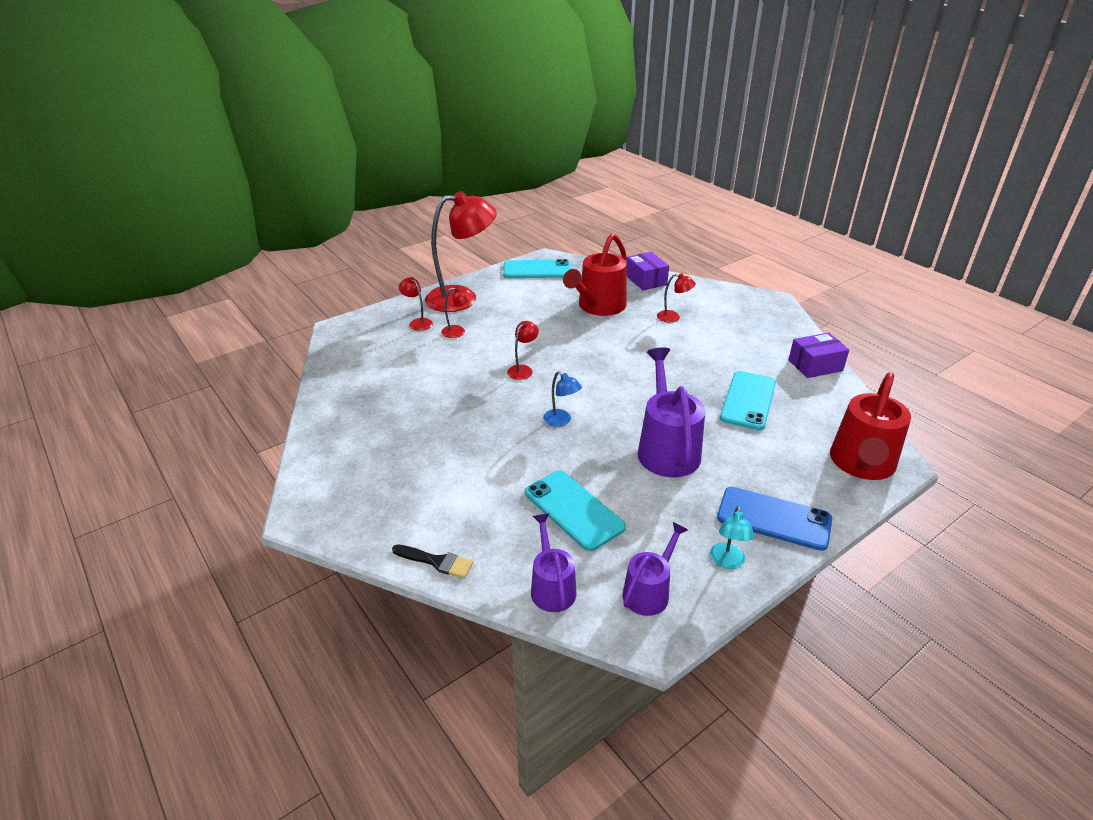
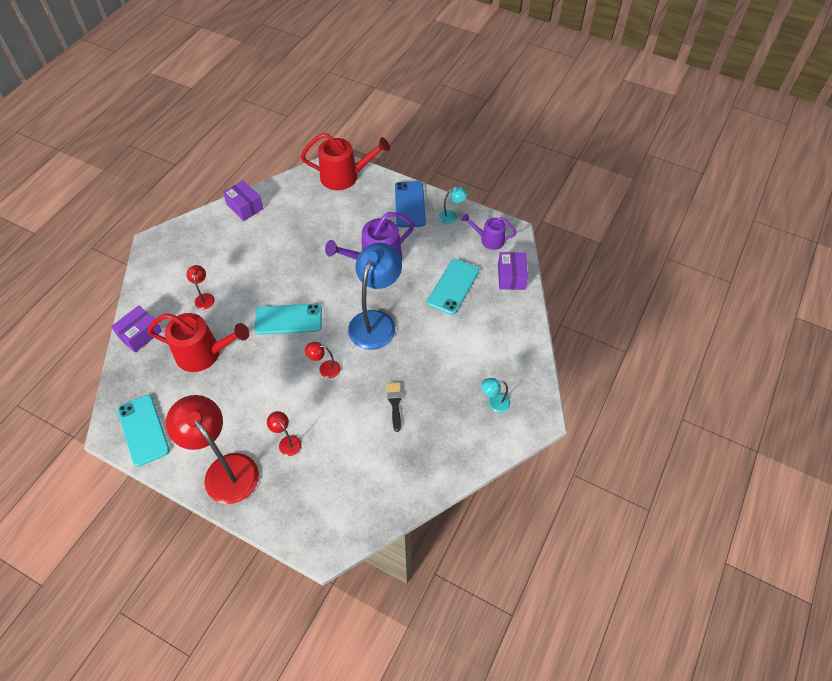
camera: 115 degrees left, 20 degrees up
(363, 481) = (494, 403): none -> turquoise lamp
(418, 322) = (285, 483): red lamp -> none
(436, 561) = (527, 332): black brush -> black brush (395, 403)
(552, 587) = (511, 277): purple watering can -> purple box
(561, 421) = (376, 321): blue lamp -> blue lamp, size x2.33
(748, 400) = (304, 232): turquoise phone -> turquoise phone (288, 319)

